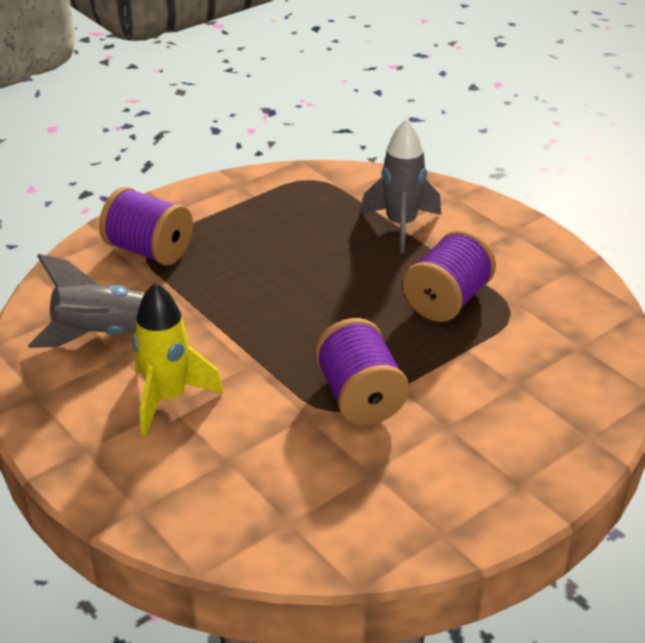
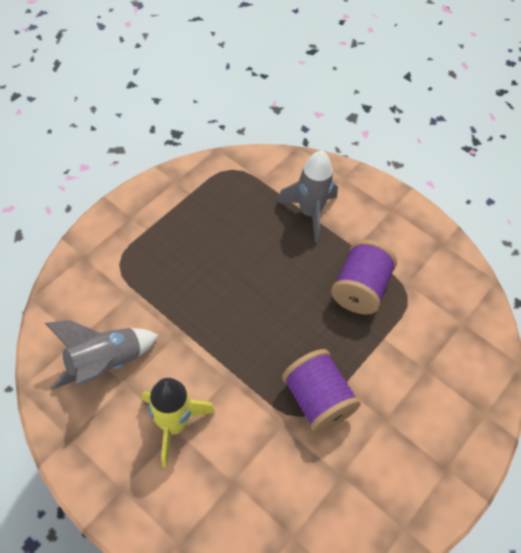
camera: 15 degrees left, 20 degrees up
(149, 251) = (121, 264): purple spool -> none

